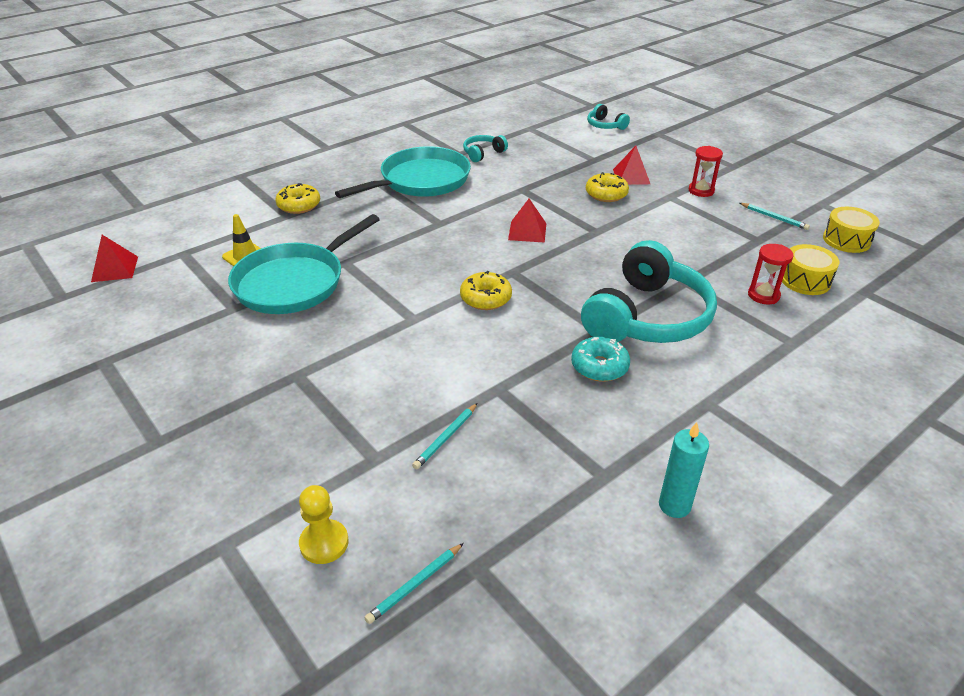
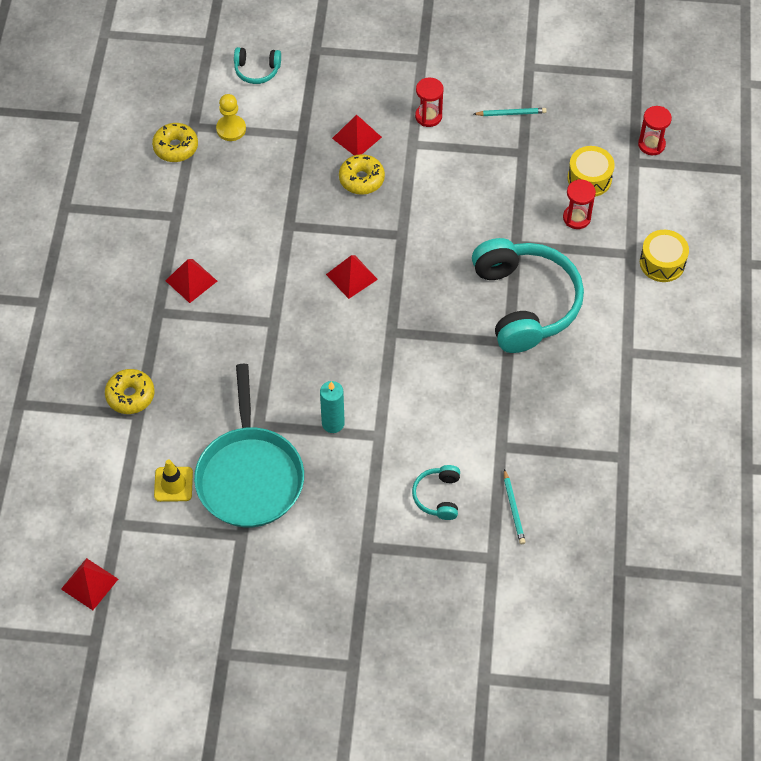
camera: 45 degrees left, 20 degrees up
(324, 543) = (532, 628): yellow pawn -> yellow pawn (231, 129)
(415, 585) = (602, 606): turquoise pencil -> none
(421, 181) = (191, 280): turquoise pan -> red pyramid
(483, 153) = (197, 199): turquoise headphones -> turquoise headphones (438, 496)
(486, 298) = (403, 374): yellow donut -> yellow donut (176, 147)
(599, 366) = (540, 375): turquoise donut -> none
(674, 505) = (674, 444): turquoise candle -> turquoise candle (333, 423)
(846, 240) = (580, 105): yellow drum -> yellow drum (662, 263)
(896, 291) = (651, 144): none -> red hourglass

